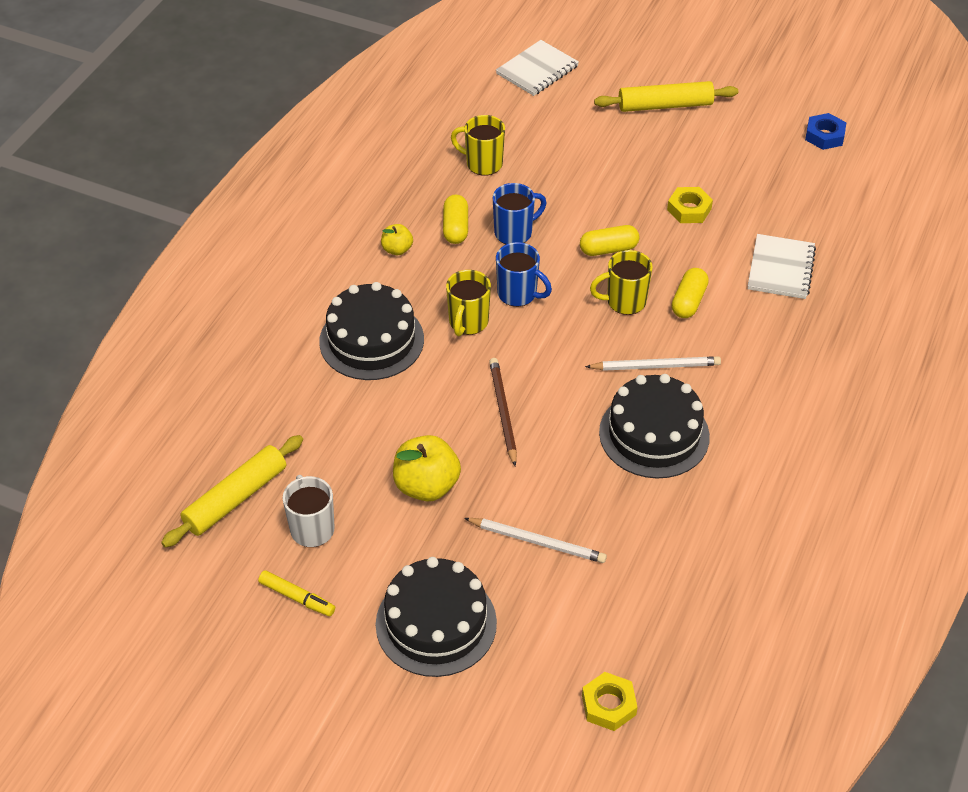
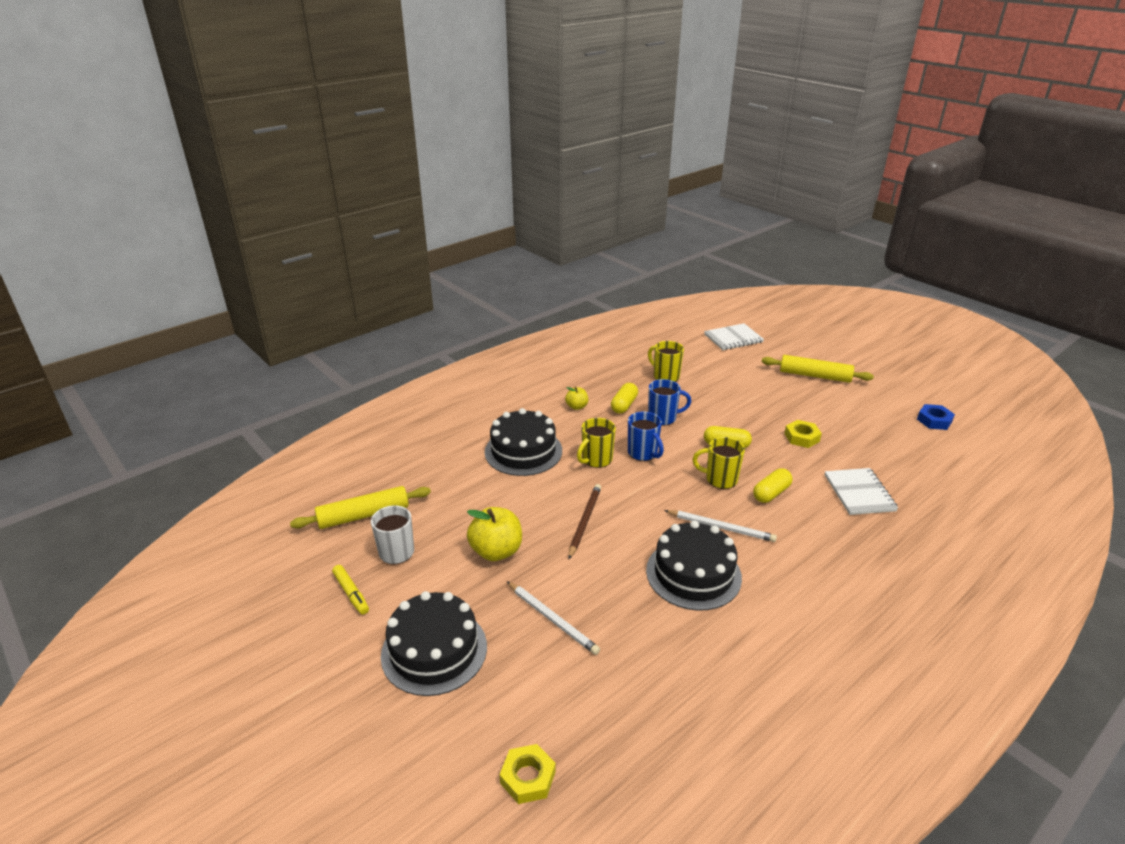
camera: 25 degrees right, 15 degrees down
(781, 268) = (859, 493): white notebook -> white notebook turned 45 degrees counterclockwise

